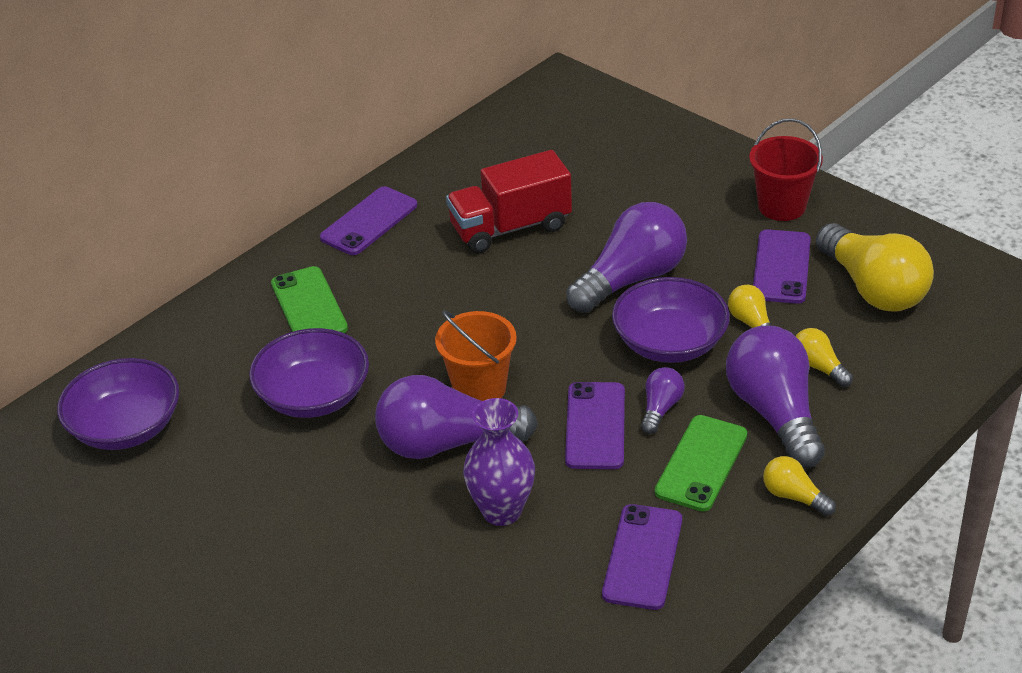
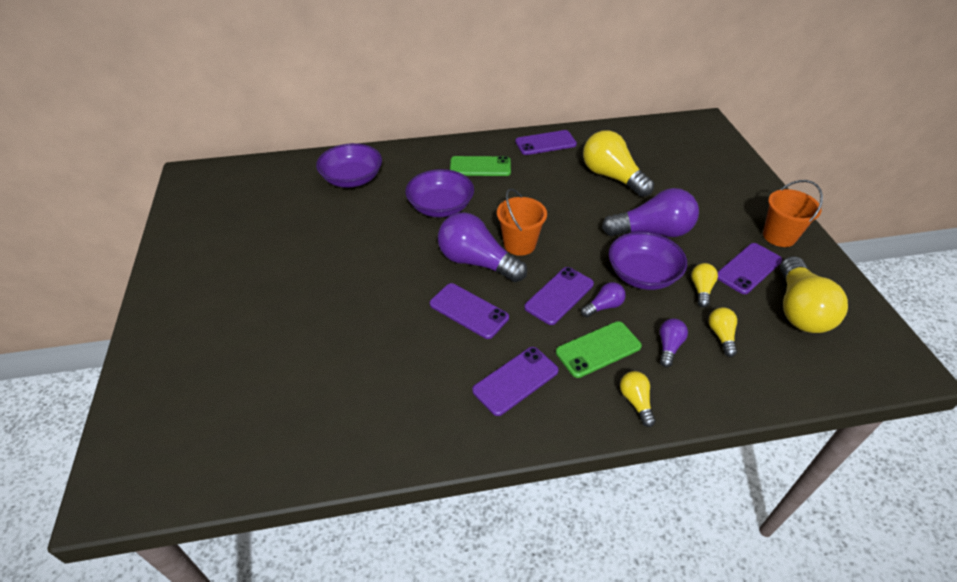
camera: 35 degrees right, 5 degrees up
(309, 306) = (480, 167): green phone -> green phone turned 75 degrees clockwise
(502, 511) = (469, 311): purple vase -> purple phone
(510, 227) = (612, 177): red truck -> yellow light bulb
(775, 413) = (669, 347): purple light bulb -> purple light bulb, size x0.48
(782, 206) = (779, 236): red bucket -> orange bucket

